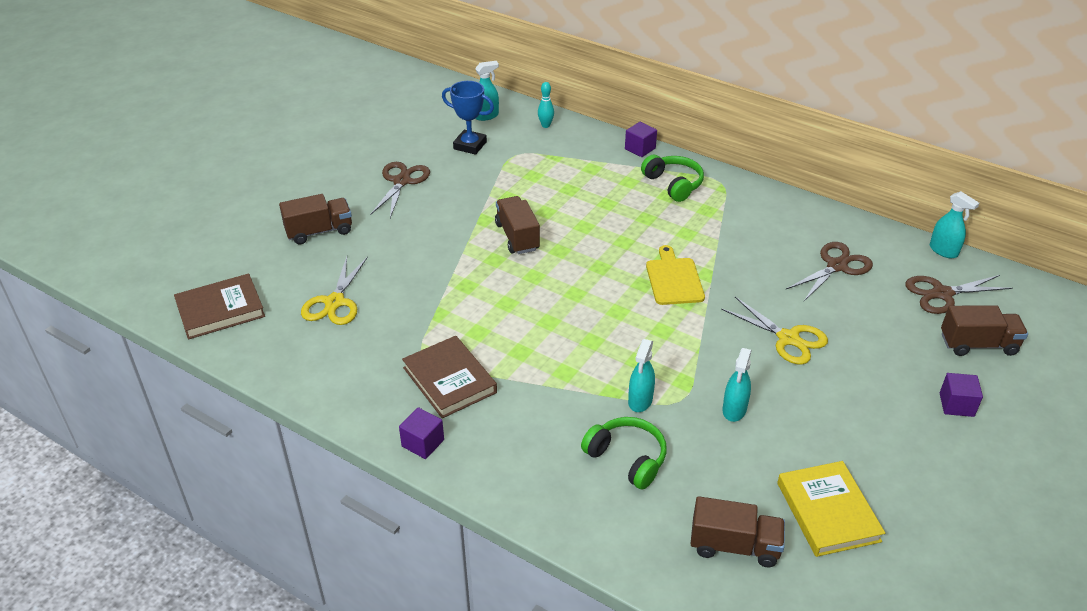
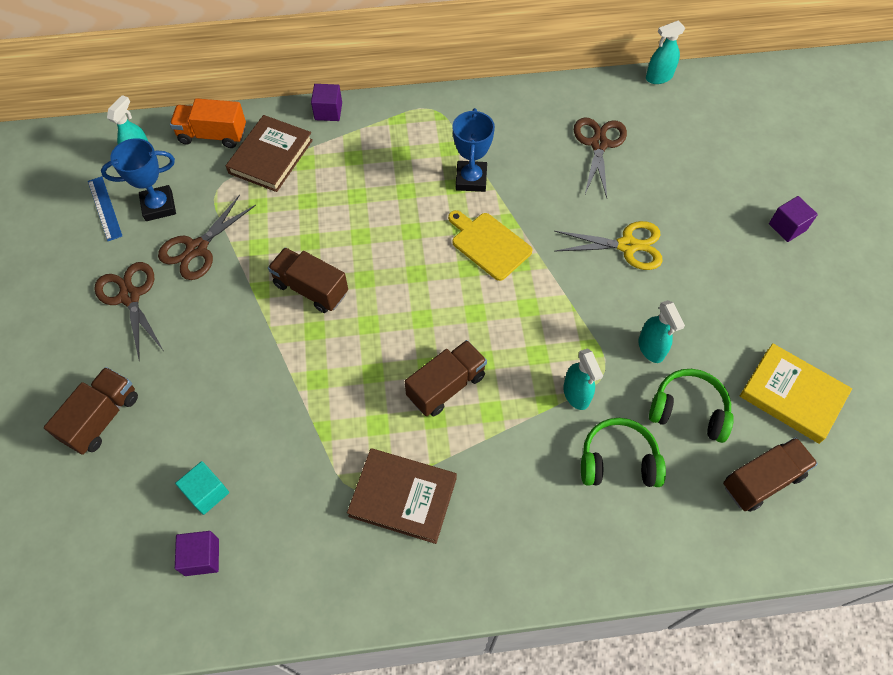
camera: 40 degrees left, 20 degrees up
(220, 310) = (92, 593): brown book -> brown book (271, 156)
(335, 302) = (207, 492): yellow scissors -> turquoise cube
(423, 443) = (445, 583): purple cube -> purple cube (202, 557)
(436, 131) = (105, 208): none -> blue ruler
(545, 125) = (213, 135): turquoise bowling pin -> orange truck
(673, 184) = (395, 136): green headphones -> green headphones (688, 410)
(704, 236) = (471, 179): none -> blue trophy
(942, 294) = (692, 123): brown scissors -> brown scissors (197, 249)
(943, 251) = (658, 77): turquoise spray bottle -> turquoise spray bottle turned 150 degrees clockwise
(978, 344) = (754, 158): brown truck -> brown truck (446, 386)

